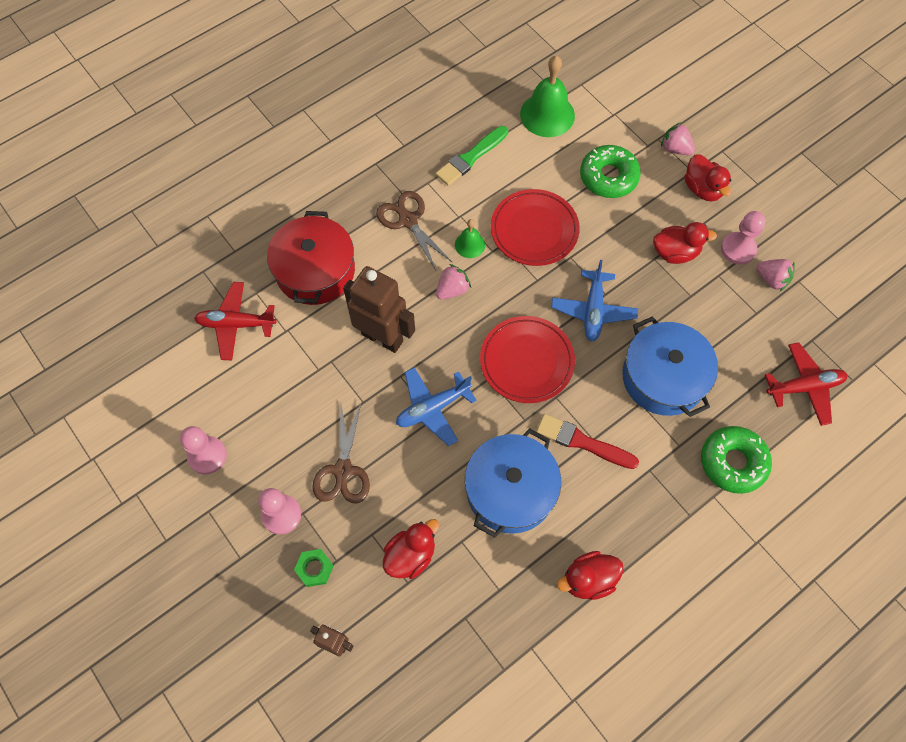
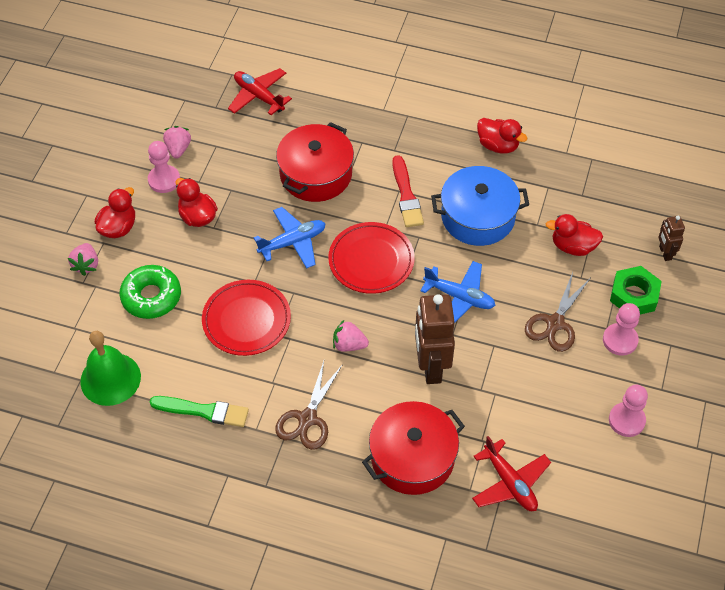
camera: 125 degrees left, 10 degrees down
(314, 569) = (634, 295): green nut -> green nut, size x1.62
(343, 470) = (555, 323): brown scissors -> brown scissors turned 150 degrees clockwise
(470, 244) = (296, 358): green bell -> none
(663, 377) = (316, 174): blue pot -> red pot
(733, 462) = (350, 110): green donut -> none

